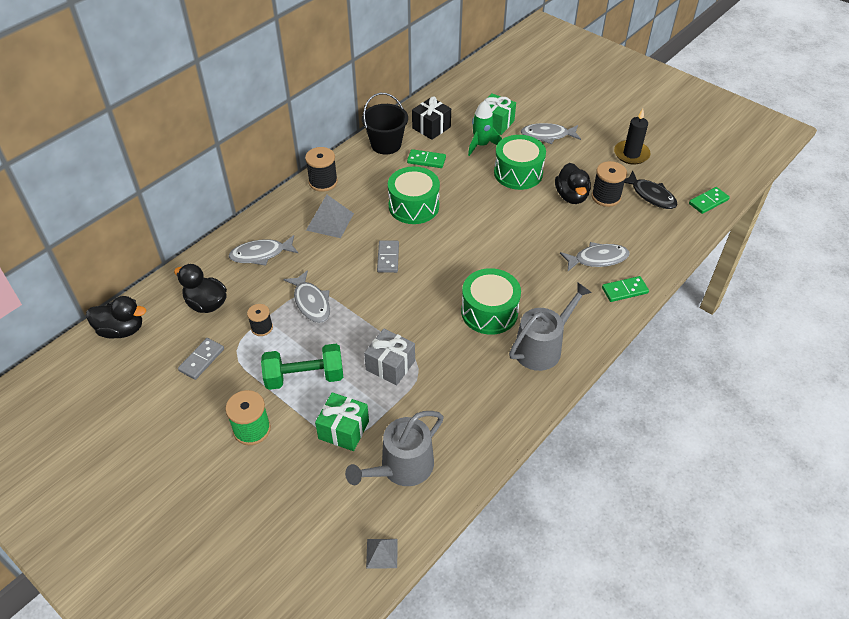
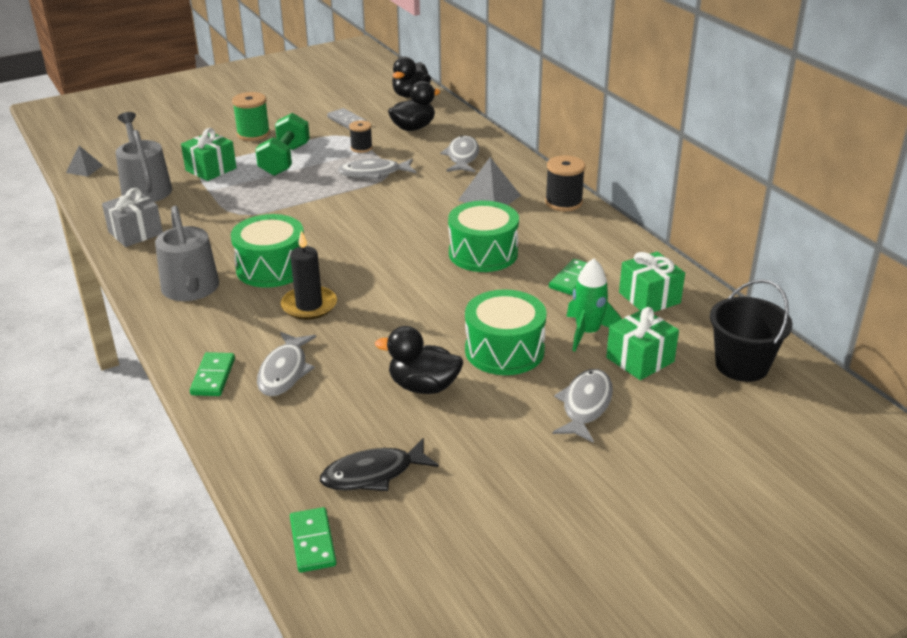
camera: 110 degrees right, 15 degrees down
(386, 144) = (622, 255): black bucket -> black bucket (741, 365)
(388, 258) = (405, 222): grey domino -> none
(390, 365) = (257, 200): grey gift -> grey gift (135, 233)
(431, 127) = (649, 298): black gift -> green gift
(606, 197) = (401, 421): black spool -> none
(631, 154) = (490, 490): black candle -> black candle (309, 305)

